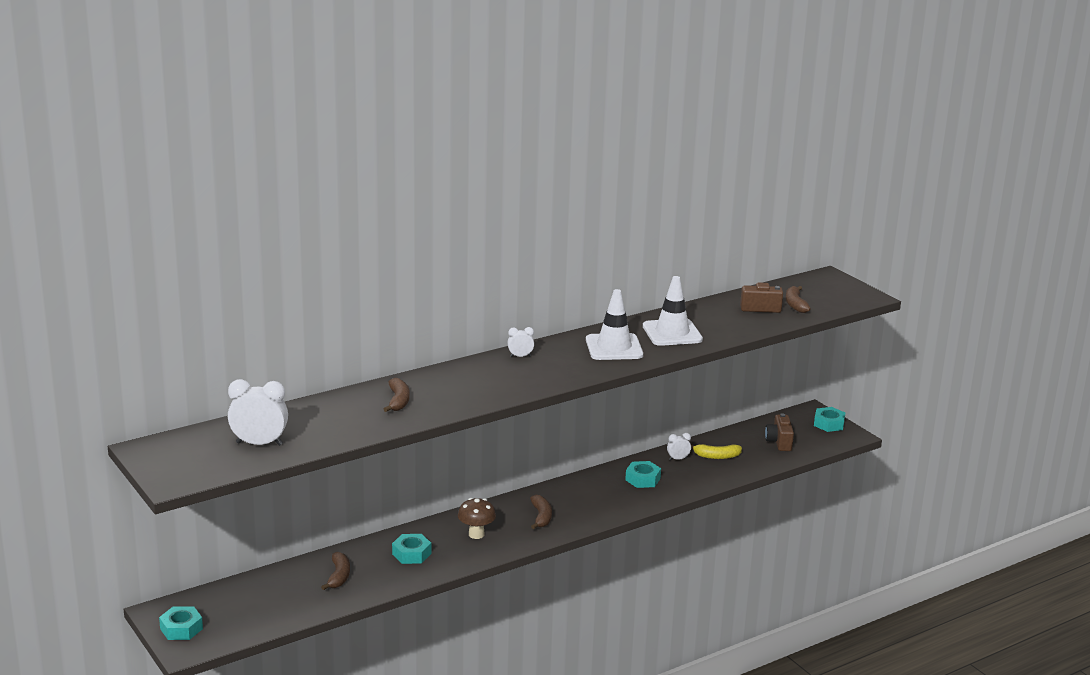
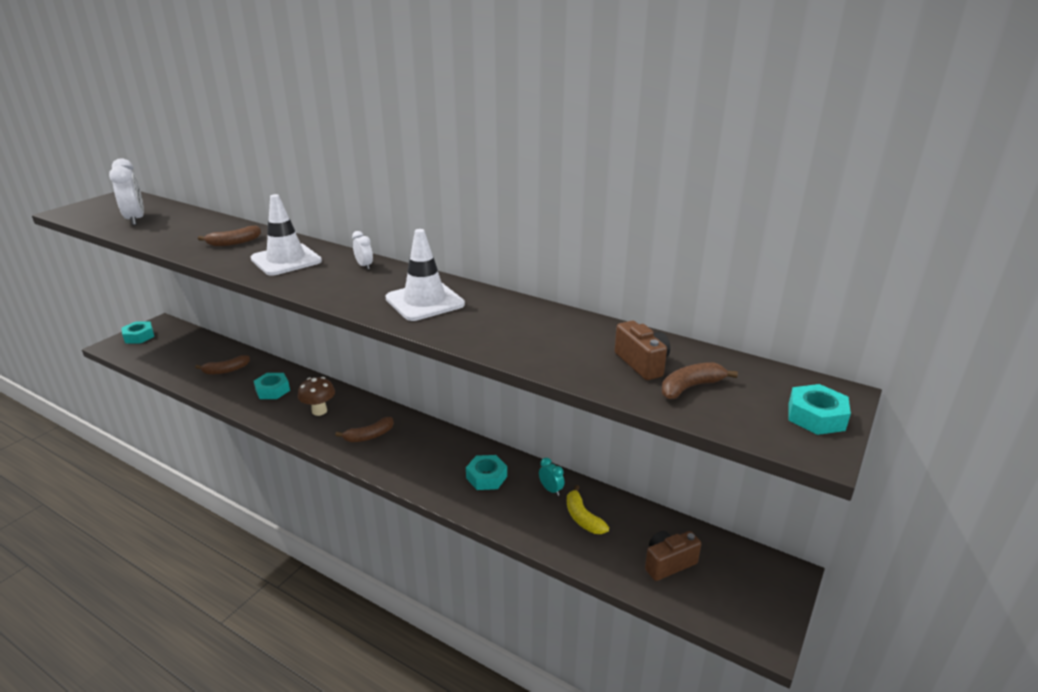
camera: 65 degrees right, 5 degrees up
(672, 333) = (497, 324): white traffic cone -> white traffic cone (286, 260)
(678, 459) = (551, 490): white clock -> turquoise clock
(829, 424) = (769, 601): turquoise nut -> turquoise nut (816, 417)

